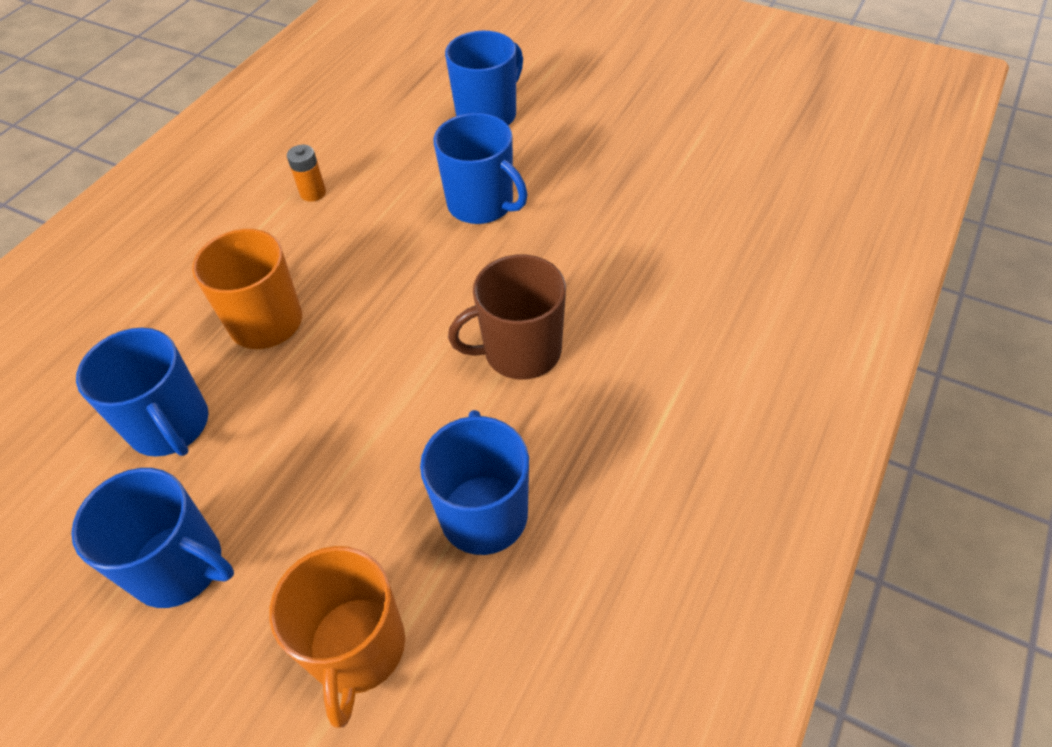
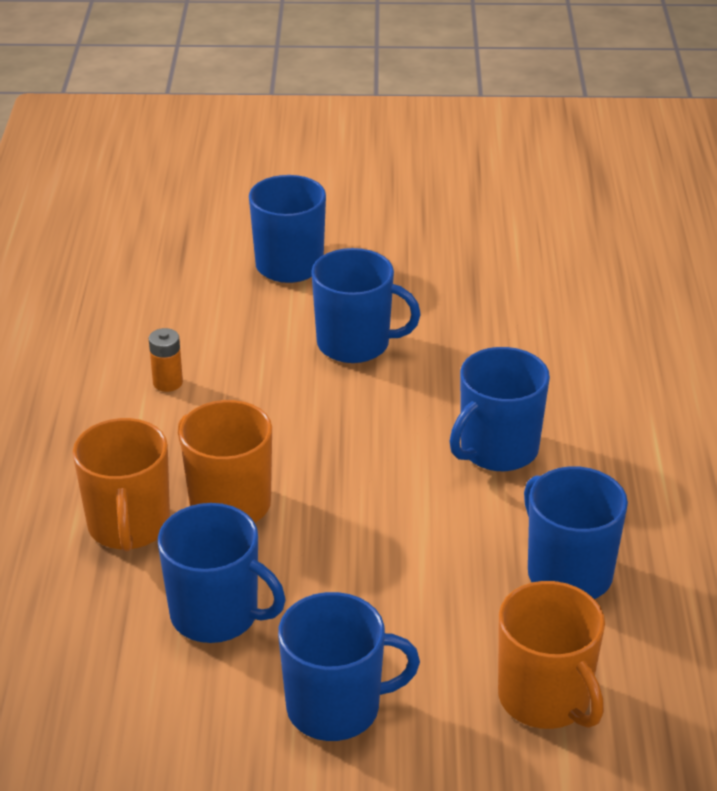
camera: 30 degrees left, 15 degrees down
(179, 313) = (129, 526): none -> orange mug
(520, 351) = (497, 450): brown mug -> blue mug

